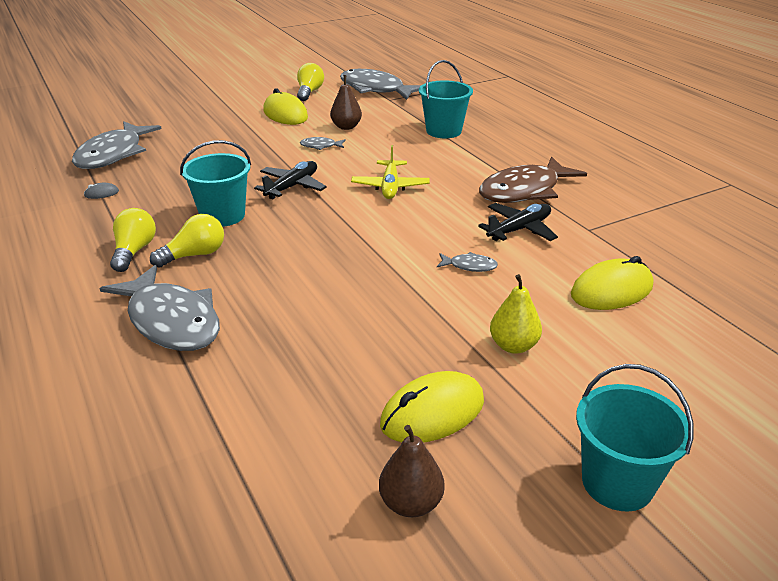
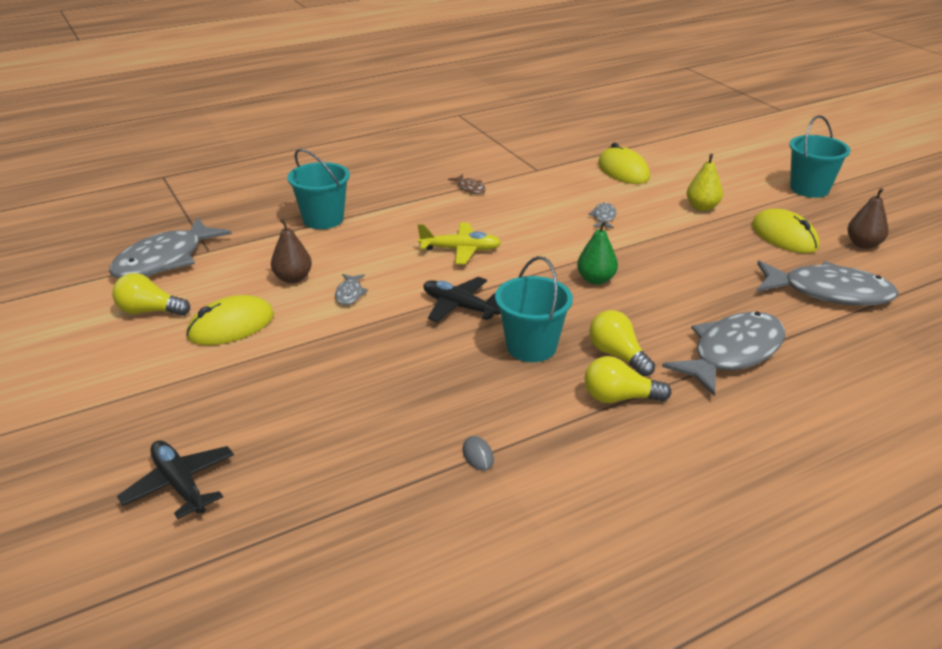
camera: 90 degrees left, 0 degrees up
(113, 154) = (344, 472): grey fish -> grey fish (829, 292)
(328, 252) = (596, 280): none -> green pear
(519, 229) = (541, 195): black plane -> black plane (180, 485)
(524, 191) = (470, 188): brown fish -> brown fish, size x0.42

